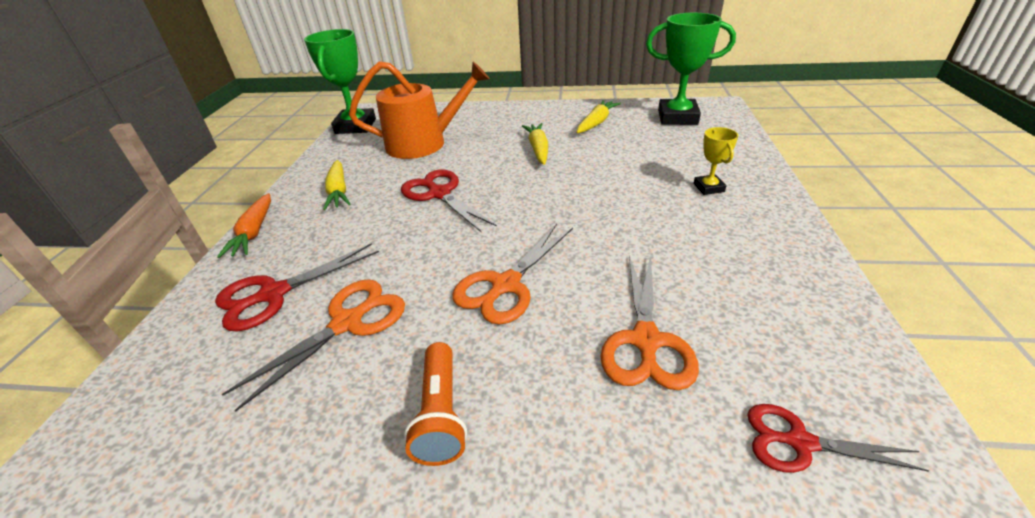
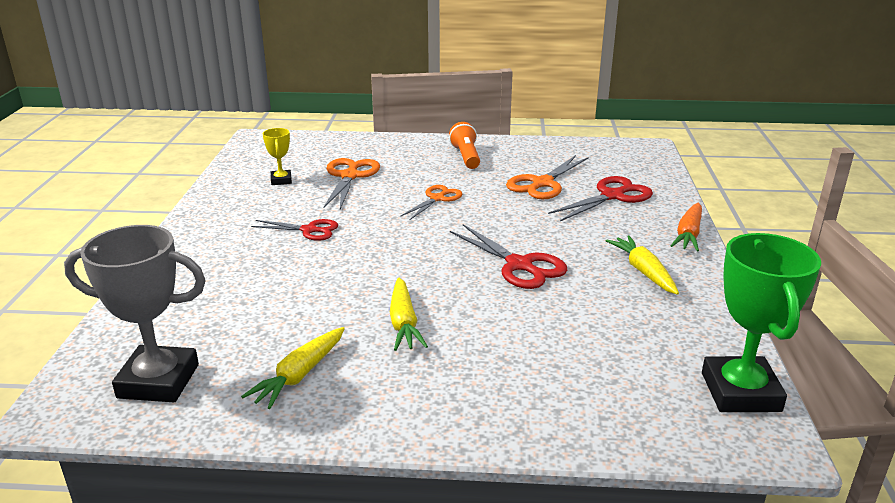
camera: 175 degrees right, 10 degrees down
(254, 232) = (688, 234): orange carrot -> orange carrot turned 150 degrees counterclockwise
(424, 143) = (582, 343): orange watering can -> none
(505, 285) = (437, 198): orange scissors -> orange scissors, size x0.66
(677, 117) = (158, 381): green trophy -> grey trophy
(708, 188) = (225, 263): yellow trophy -> yellow trophy (281, 180)
(800, 442) = (297, 151): red scissors -> red scissors (309, 230)

